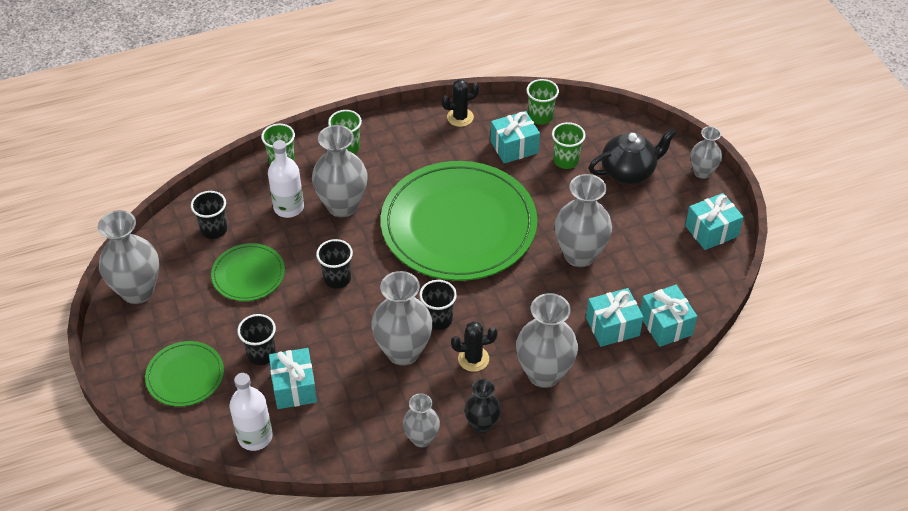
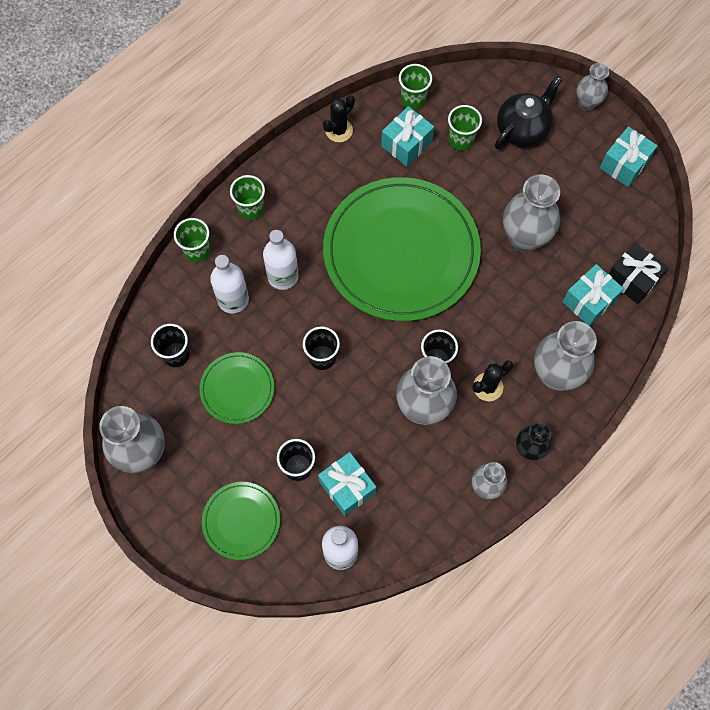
camera: 25 degrees left, 20 degrees up
(342, 206) = (283, 276): grey vase -> white bottle
(665, 325) = (632, 279): turquoise gift -> black gift

